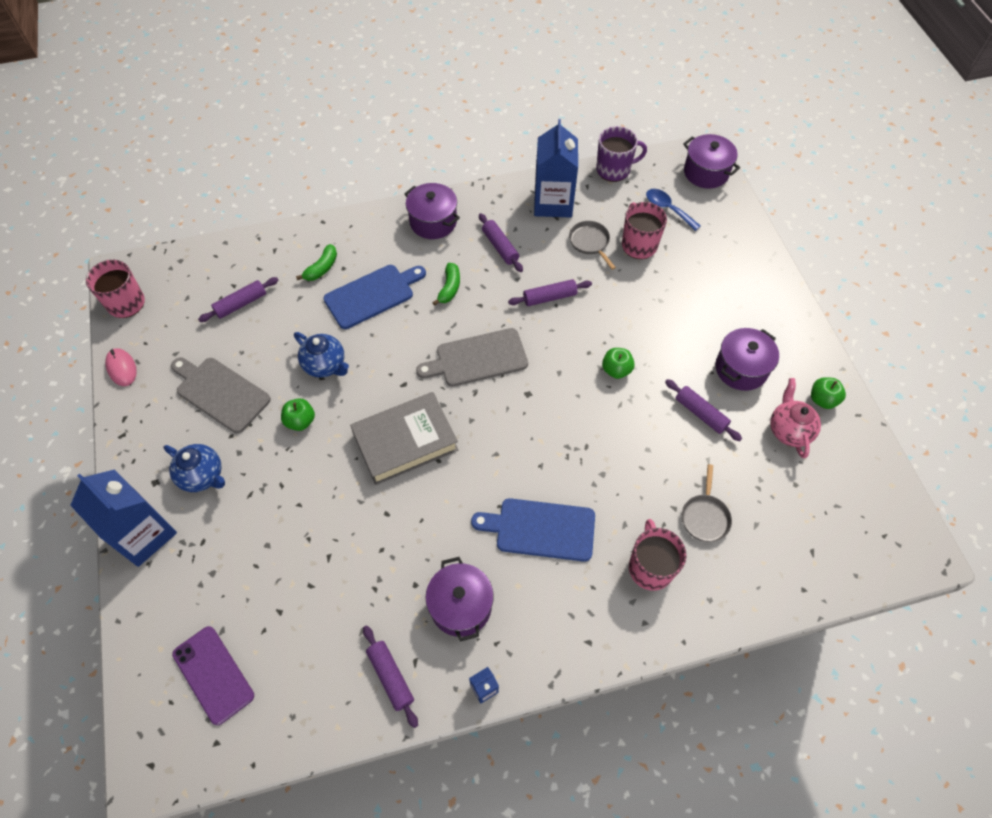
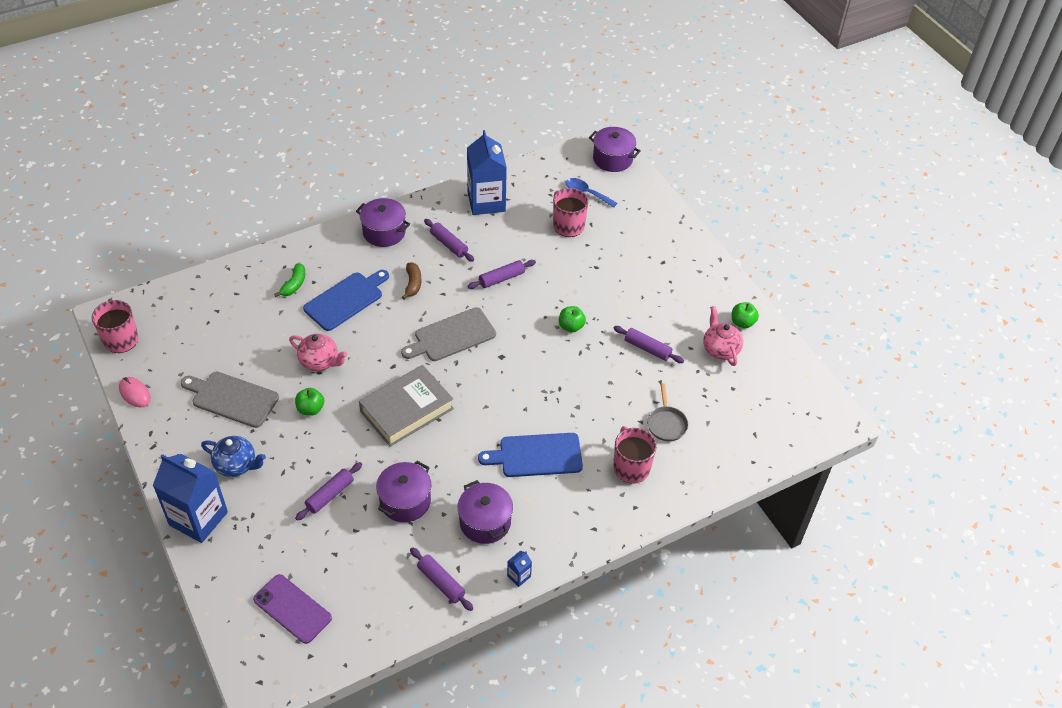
camera: 15 degrees left, 10 degrees down
(241, 304) = (229, 324): purple rolling pin -> purple rolling pin (330, 495)
(325, 365) = (320, 362): blue teapot -> pink teapot
(449, 288) = (413, 284): green banana -> brown banana
(590, 242) = (526, 230): grey pan -> none
(614, 169) = (533, 167): purple mug -> none
(741, 369) = (673, 309): purple pot -> purple pot (405, 501)

